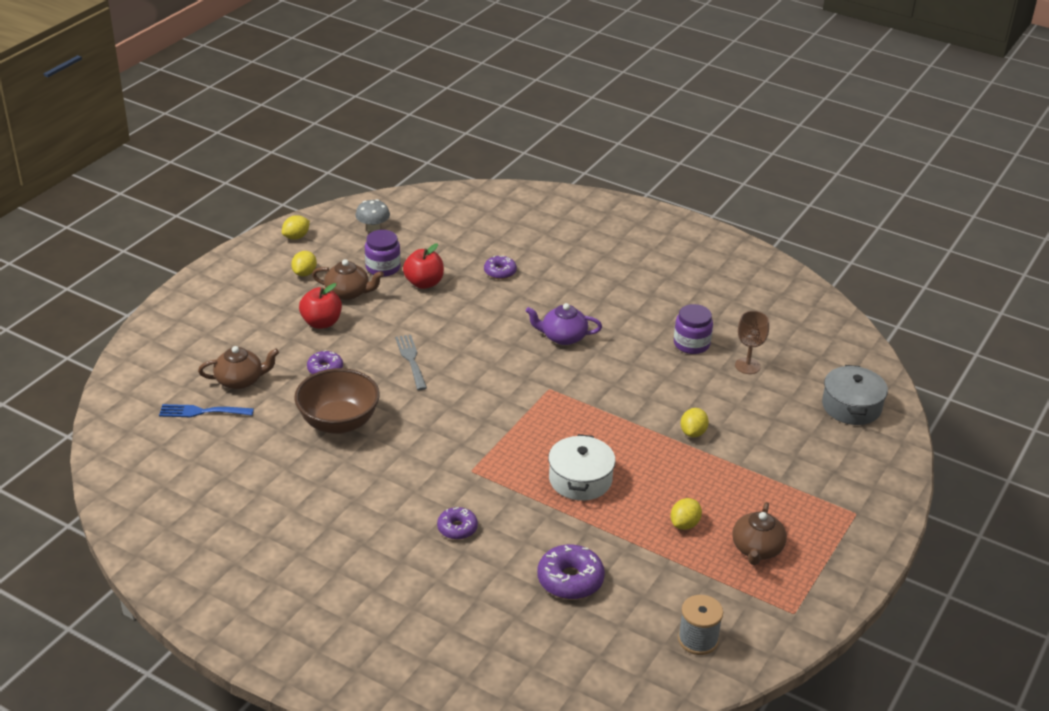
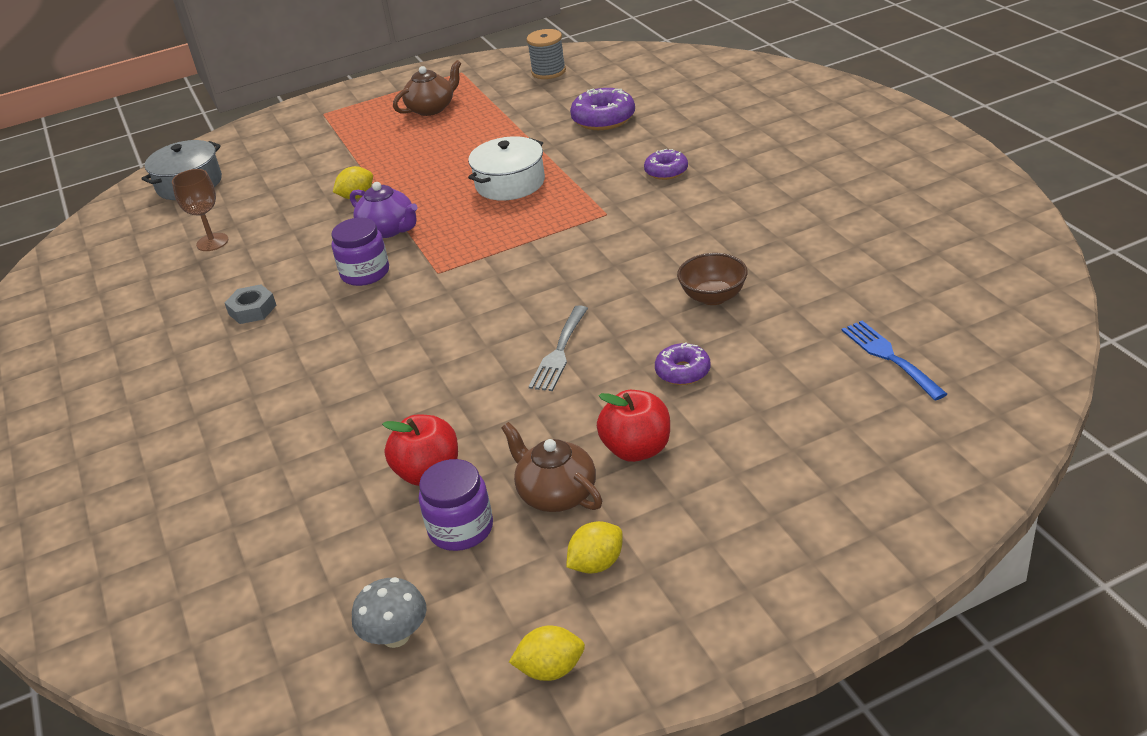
camera: 140 degrees left, 0 degrees up
(202, 412) = (889, 357): blue fork -> blue fork turned 150 degrees counterclockwise
(240, 380) = (813, 388): brown teapot -> none
(338, 422) = (713, 297): brown bowl -> brown bowl, size x0.60
(500, 272) = (304, 456): purple donut -> none
(563, 337) = (348, 329): purple teapot -> purple teapot (388, 229)
(643, 331) = (252, 309): none -> grey nut
(684, 524) = (464, 134): yellow lemon -> none
(691, 344) = (227, 280): purple jar -> purple jar (365, 273)

